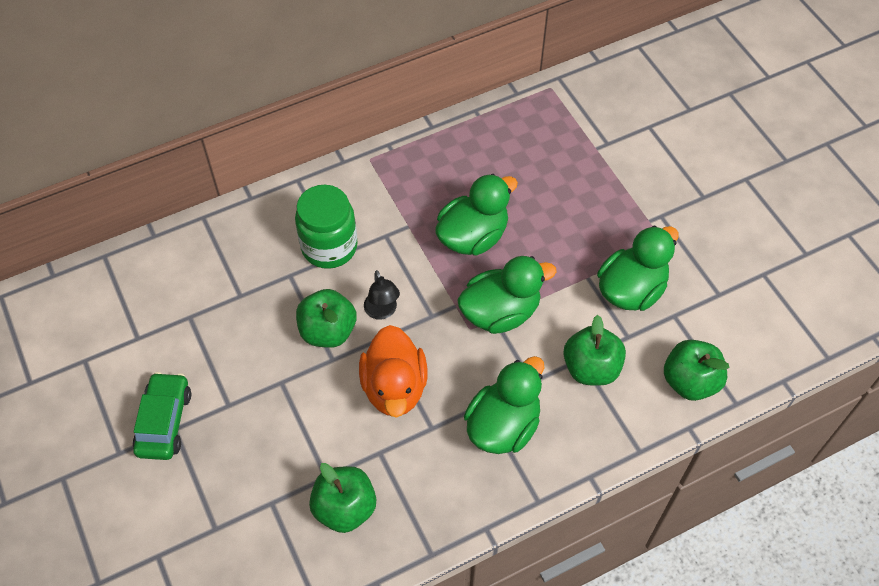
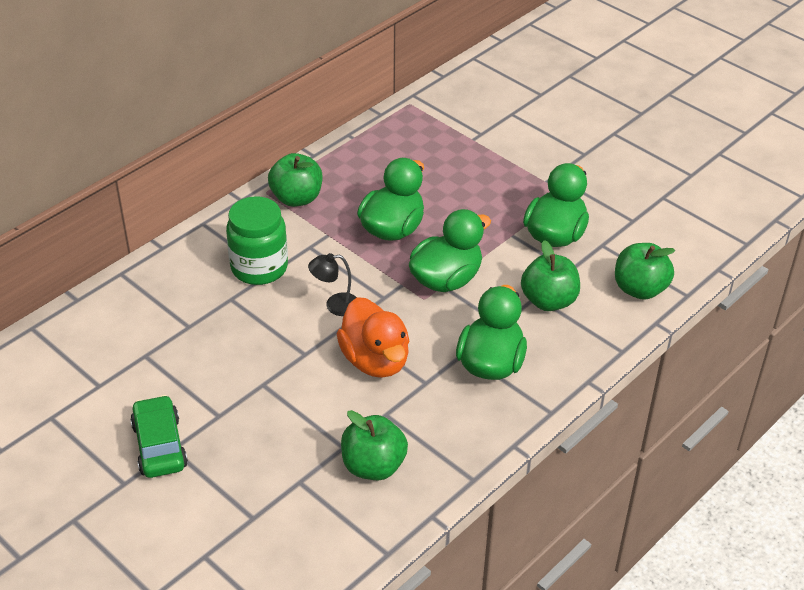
camera: 20 degrees left, 15 degrees down
(328, 331) = (290, 333): green apple -> green apple (296, 198)
(382, 311) = (335, 305): black lamp -> black lamp turned 120 degrees clockwise

